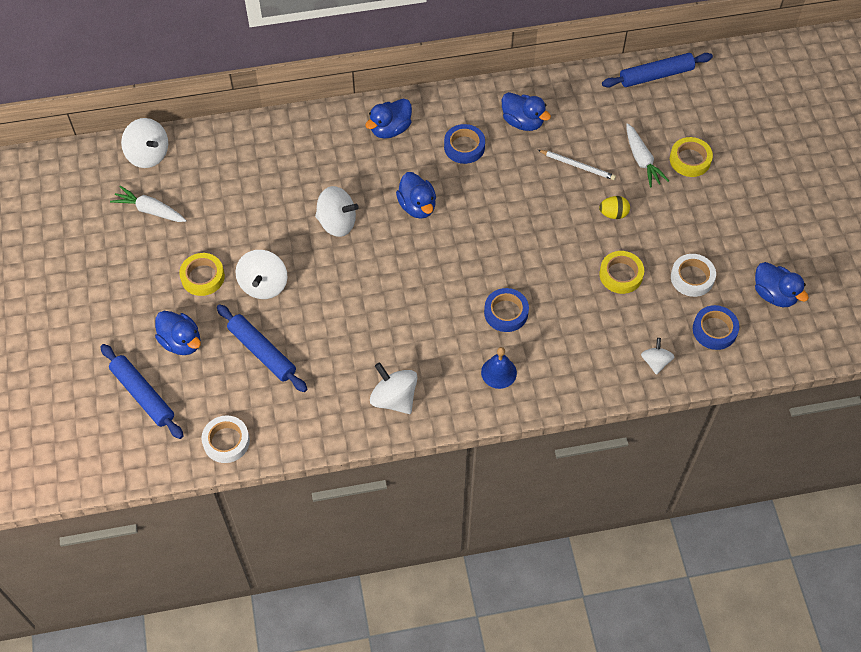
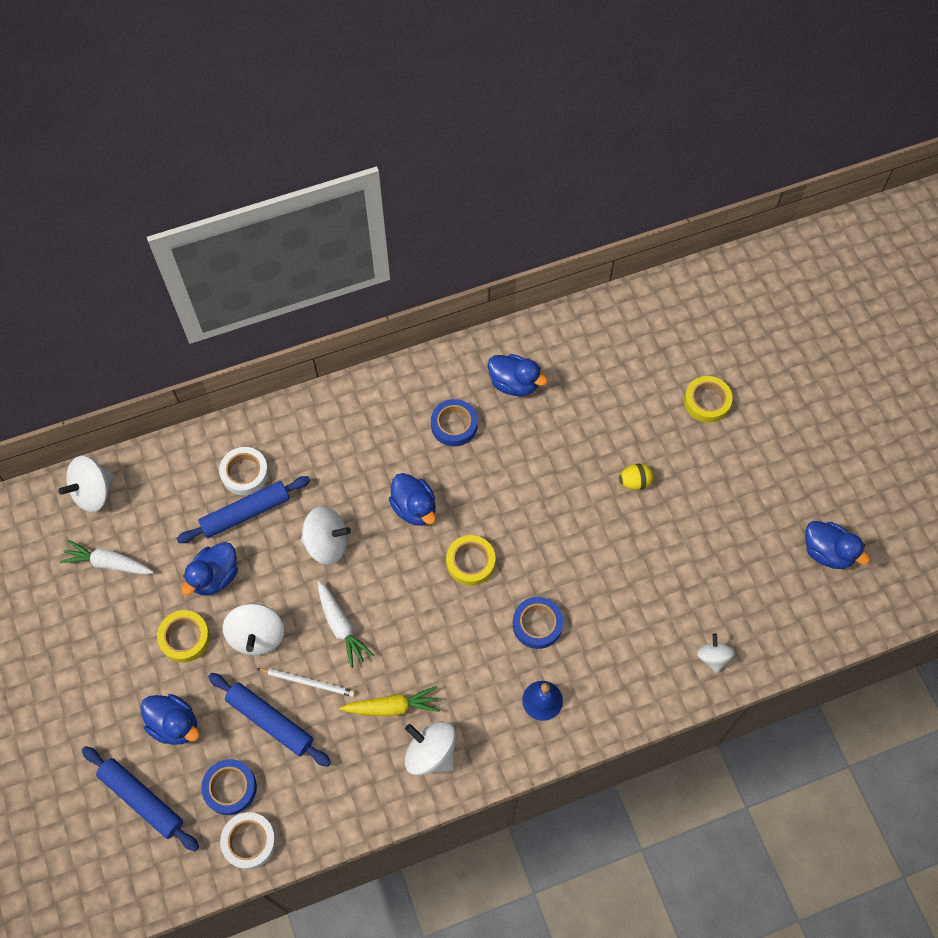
camera: 10 degrees left, 5 degrees up
(148, 154) = (93, 492): white spinning top -> white spinning top turned 105 degrees clockwise
(368, 357) = (392, 707): none -> yellow carrot
(390, 129) = (366, 416): blue duck -> blue duck (215, 577)
(577, 166) = (585, 429): white pencil -> white pencil (308, 682)
(621, 275) = (656, 556): yellow tape -> yellow tape (470, 562)
(642, 160) = (654, 410): white carrot -> white carrot (341, 627)
(656, 75) = (651, 303): blue rolling pin -> blue rolling pin (245, 513)
(692, 278) = (734, 546): white tape -> white tape (245, 473)
(714, 330) = (770, 607): blue tape -> blue tape (230, 788)

